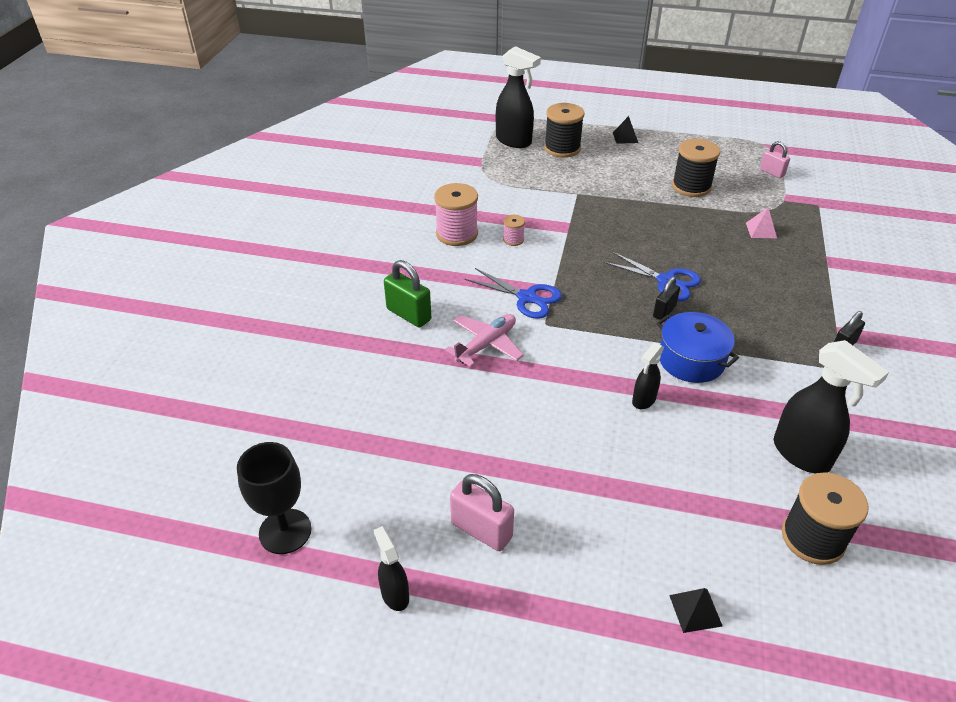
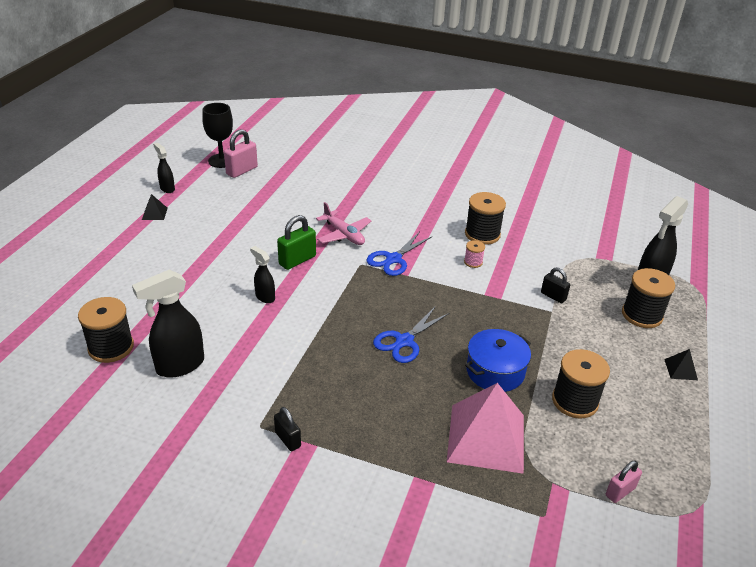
camera: 95 degrees right, 5 degrees down
(394, 594) = (167, 188): black spray bottle -> black spray bottle turned 105 degrees counterclockwise
(408, 314) = (383, 206): green padlock -> green padlock (297, 260)
(457, 234) = (482, 234): pink spool -> black spool
(481, 530) = (190, 217): pink padlock -> pink padlock (242, 171)
(664, 311) = (362, 330): black padlock -> black padlock (553, 296)
(691, 360) = (299, 332): blue pot -> blue pot (495, 371)
(695, 610) = (96, 283): black pyramid -> black pyramid (154, 213)
(761, 230) = (486, 438): pink pyramid -> pink pyramid, size x2.47

